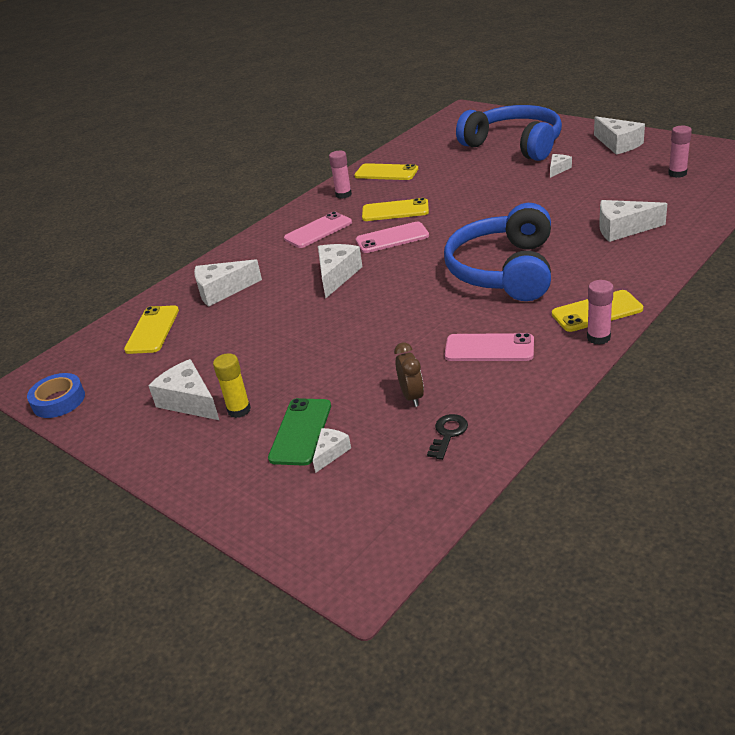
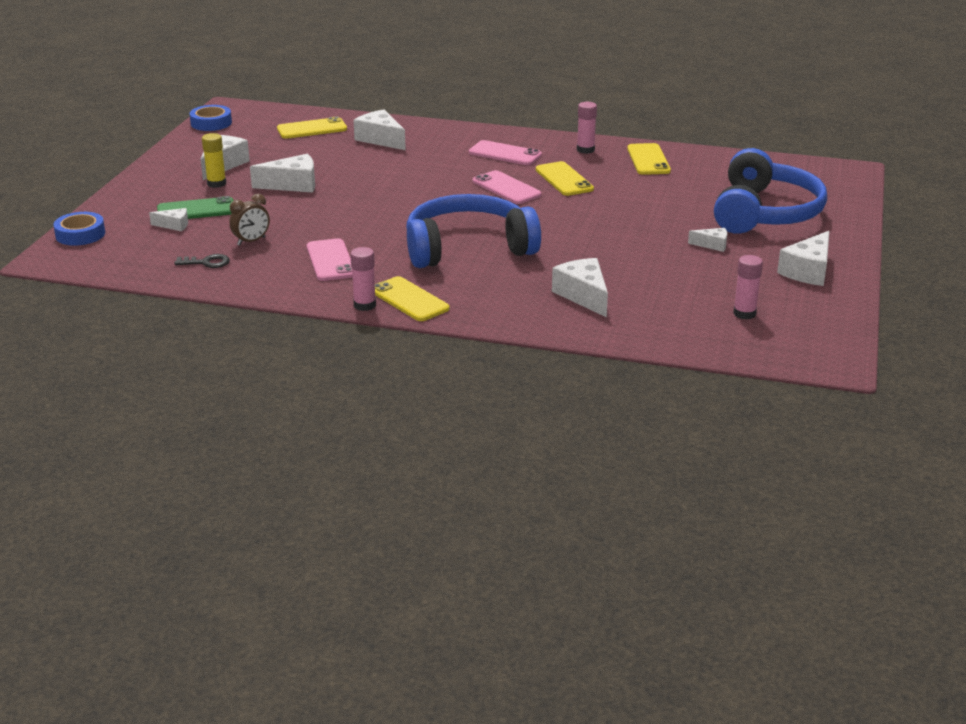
camera: 60 degrees right, 5 degrees down
(301, 541) = (80, 234): none -> blue tape
(336, 276) = (425, 178): white cheese -> white cheese (293, 185)

